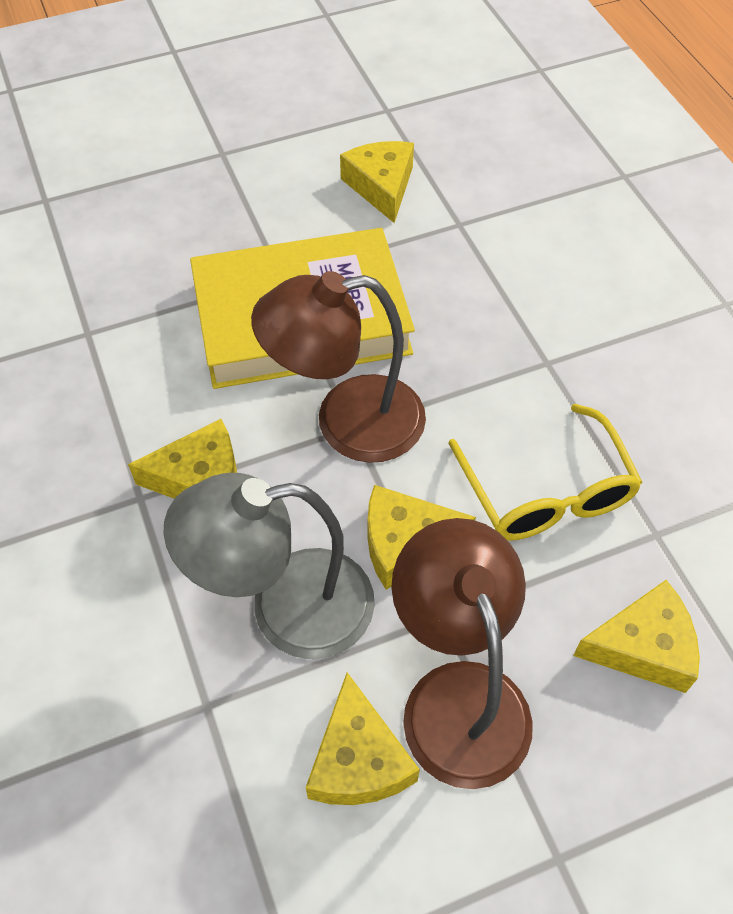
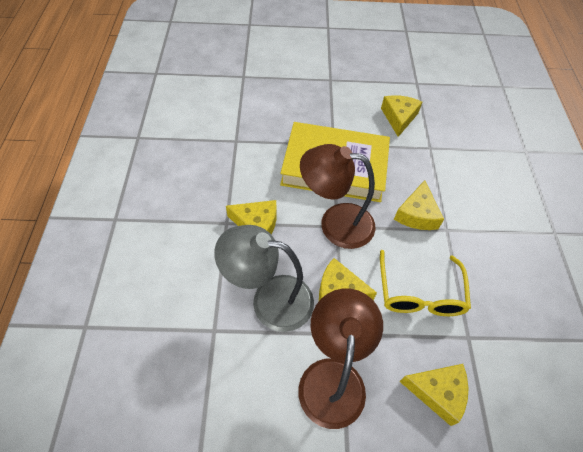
camera: 20 degrees right, 0 degrees up
(358, 760) = (272, 387): yellow cheese -> yellow cheese (417, 214)

